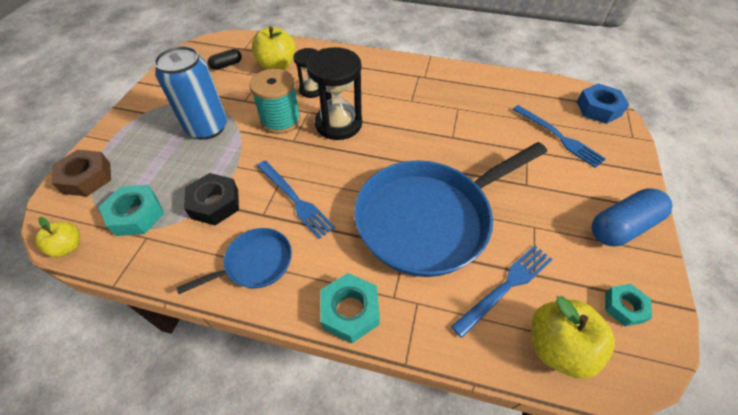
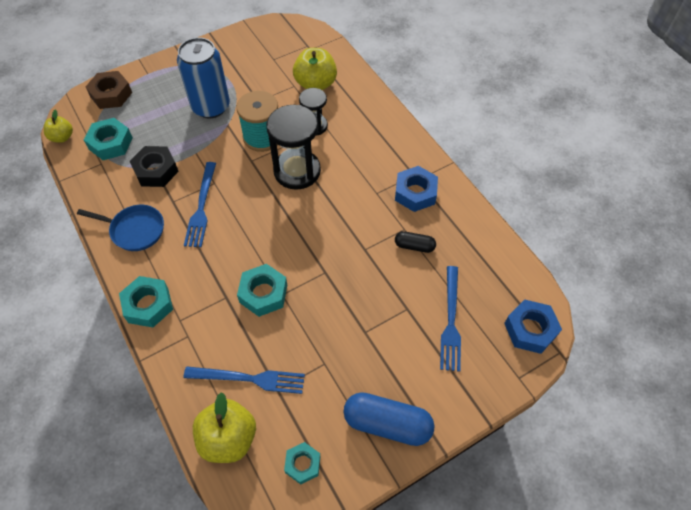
camera: 45 degrees right, 5 degrees up
(227, 65) = (281, 57): black capsule -> black capsule (414, 246)
(429, 219) = (263, 293): blue pan -> turquoise nut
(434, 84) = (415, 193): none -> blue nut

